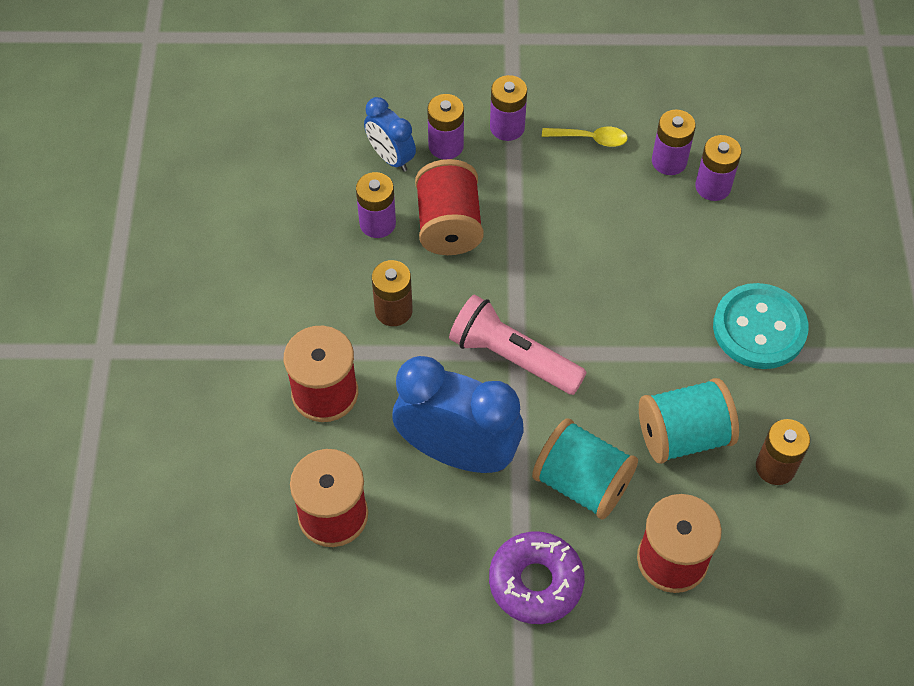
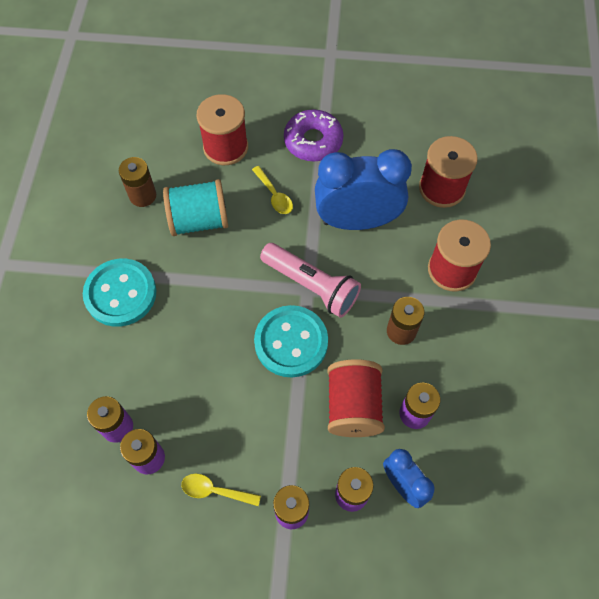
camera: 175 degrees left, 5 degrees up
(457, 452) = (357, 221): blue clock -> blue clock turned 150 degrees clockwise
(530, 287) = (291, 342): none -> turquoise button
(582, 483) = (274, 195): turquoise spool -> yellow spoon

